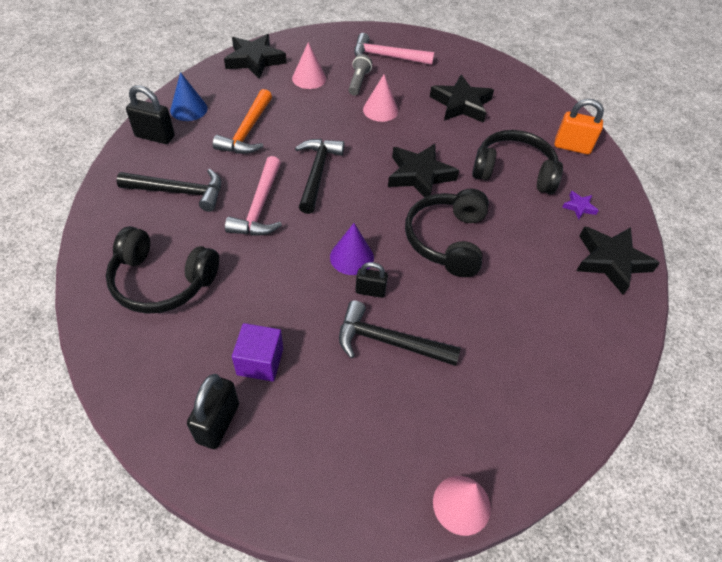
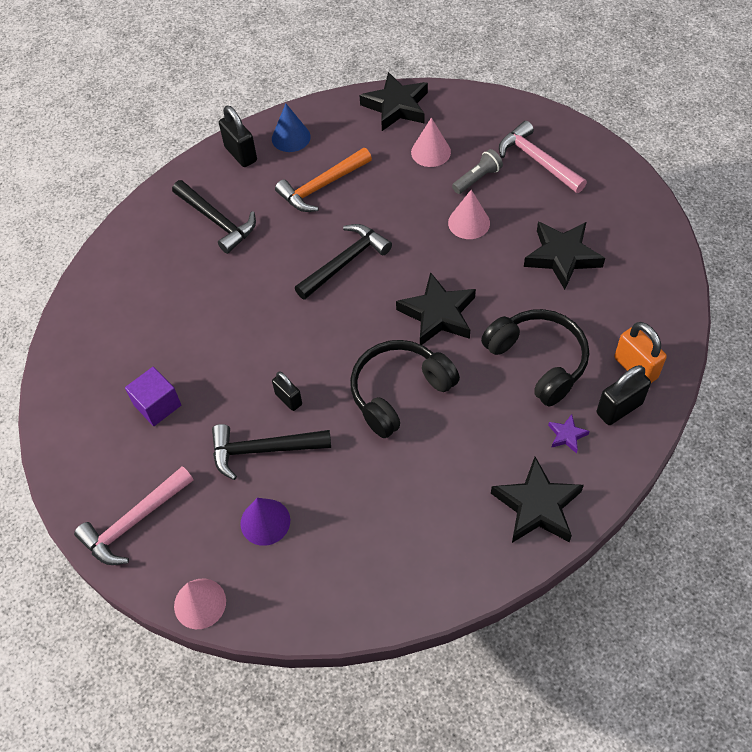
camera: 45 degrees right, 5 degrees up
(162, 281) = (142, 297): black headphones -> none
(218, 423) = (93, 432): black padlock -> black padlock (619, 408)
(259, 207) = (268, 270): pink hammer -> pink hammer (134, 522)
(351, 257) = (301, 360): purple cone -> purple cone (265, 522)
(388, 342) = (263, 450): black hammer -> black hammer turned 60 degrees counterclockwise

